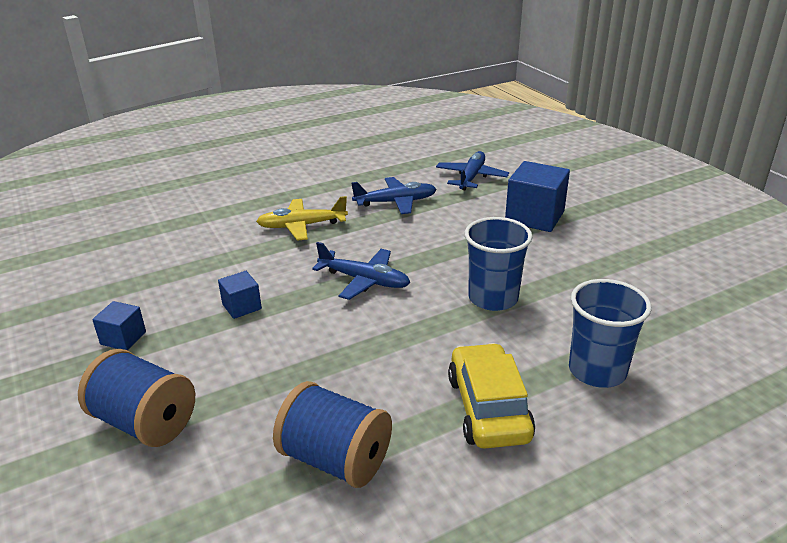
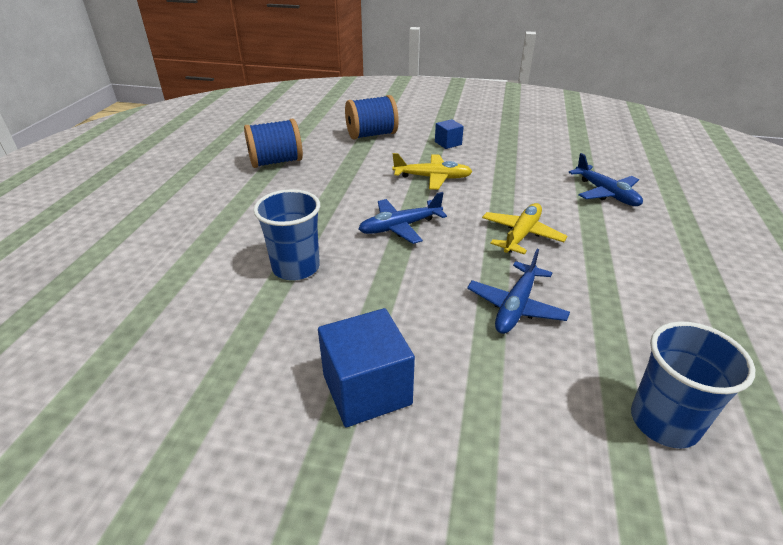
camera: 130 degrees right, 5 degrees up
(242, 306) = (432, 178): blue cube -> yellow plane
(471, 177) = (526, 410): blue plane -> blue plane (605, 193)
(488, 408) = (226, 209): yellow car -> none
(597, 370) = (172, 260): blue cup -> blue cup (664, 421)

